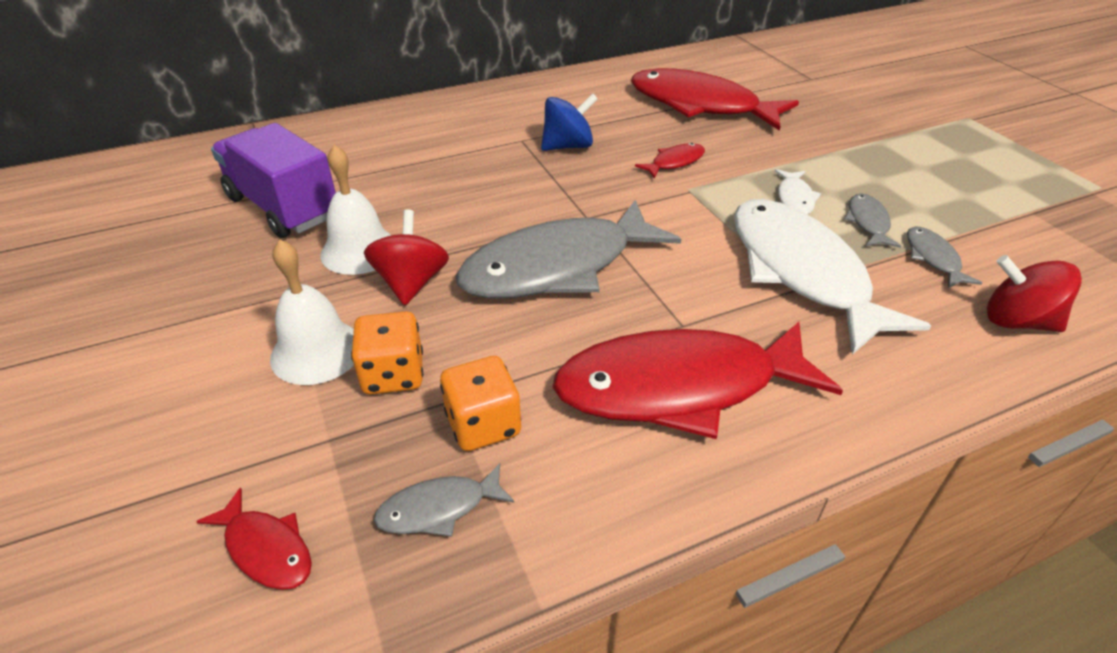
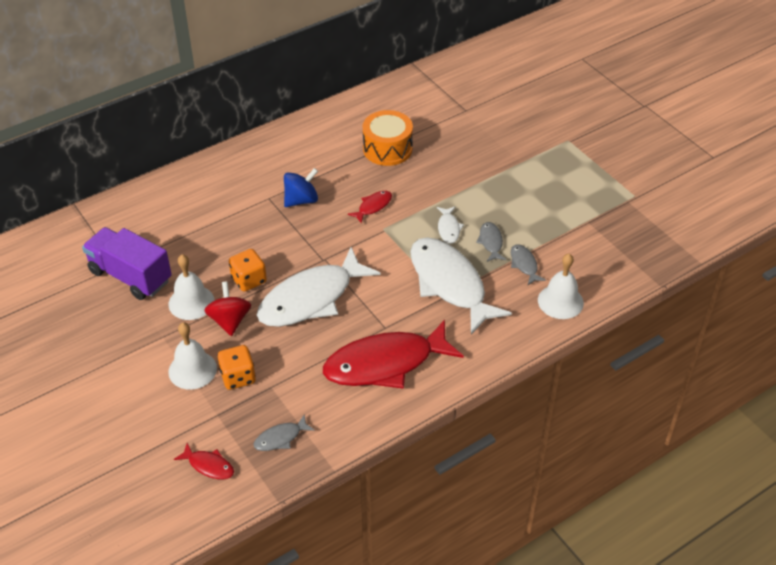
camera: 10 degrees left, 5 degrees up
(483, 424) = (291, 396): orange dice -> orange dice (249, 280)
(558, 267) = (311, 298): grey fish -> white fish
(700, 105) = (387, 149): red fish -> orange drum
(1017, 321) = (560, 301): red spinning top -> white bell

